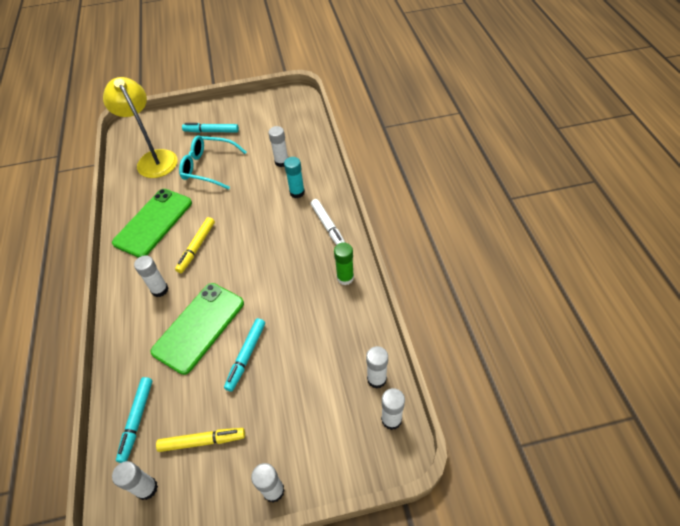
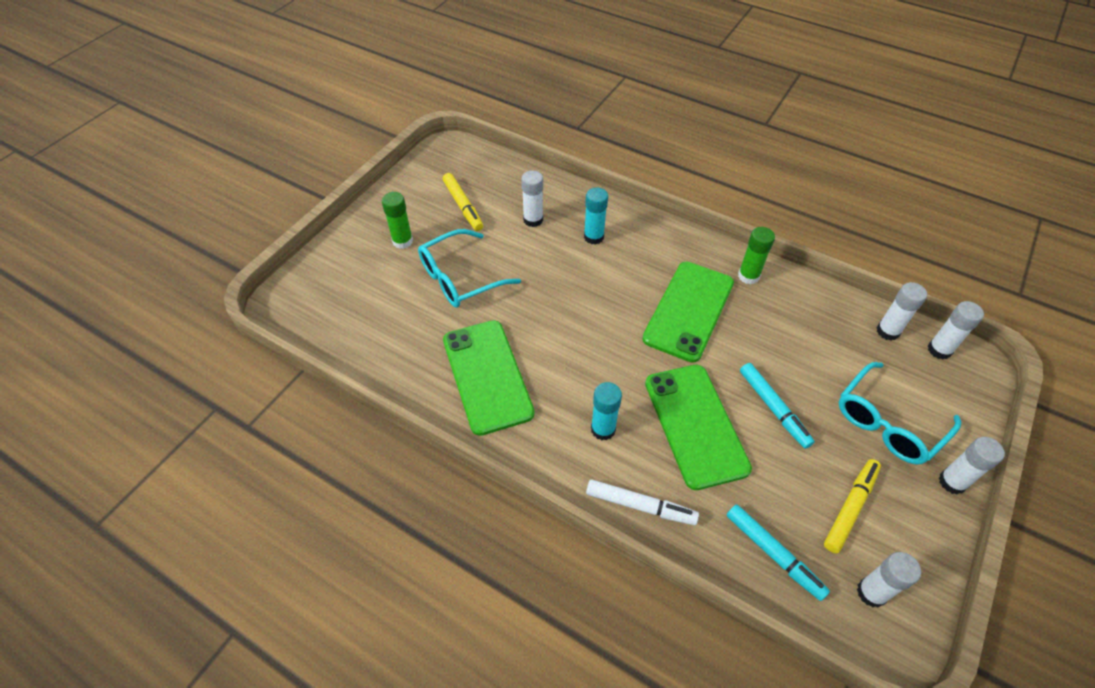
camera: 50 degrees left, 0 degrees up
(154, 158) = (375, 315): yellow lamp -> none
(160, 290) = (603, 429): white glue stick -> turquoise glue stick
(196, 247) = (575, 360): yellow marker -> yellow marker (463, 206)
(211, 131) = (402, 241): turquoise marker -> green glue stick
(284, 269) = (688, 310): none -> green phone
(291, 424) = (888, 423): none -> turquoise glasses
(328, 227) = (669, 246): white marker -> white marker (640, 506)

